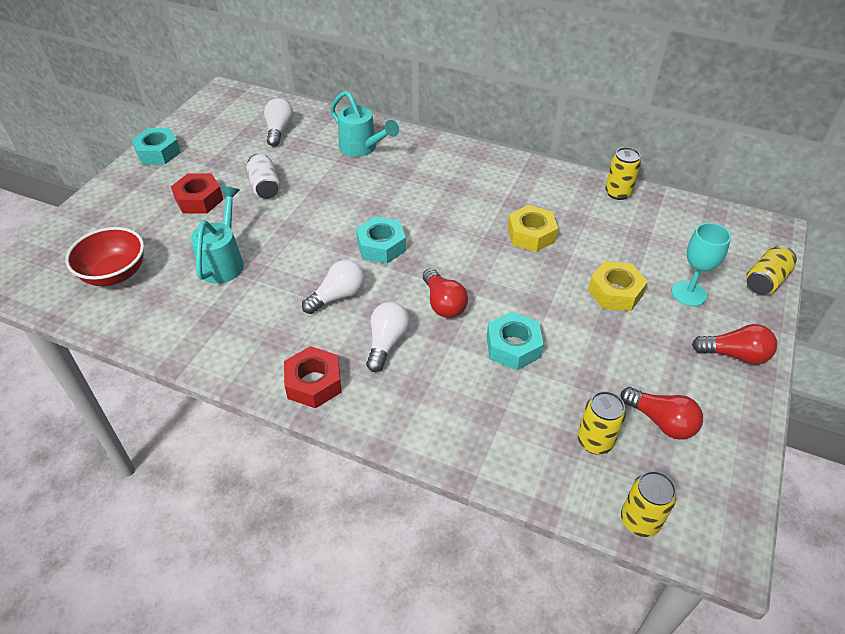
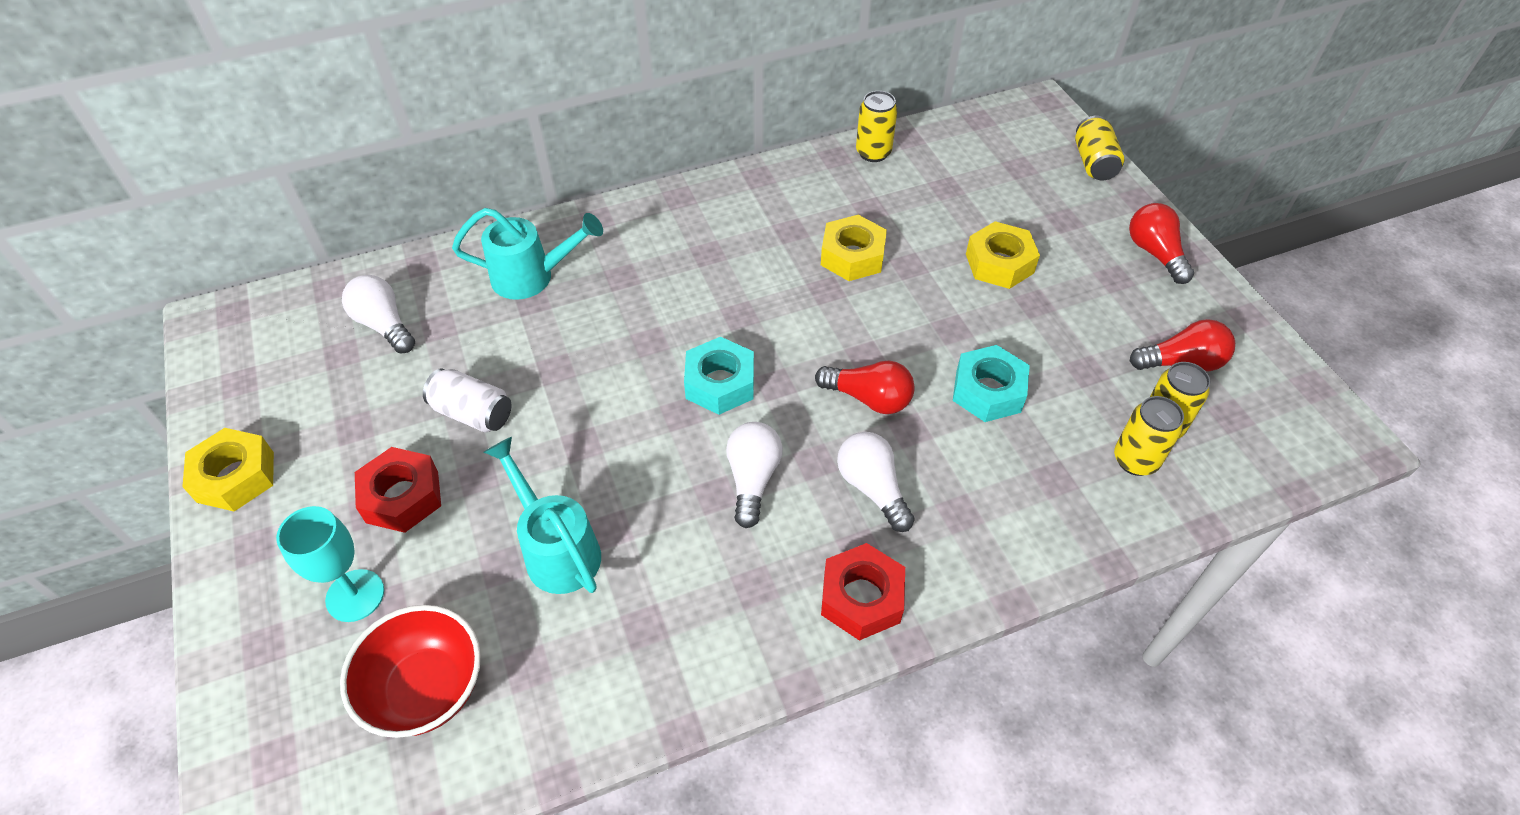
camera: 45 degrees left, 5 degrees up
(158, 152) = (235, 477): turquoise nut -> yellow nut
(639, 521) = (1273, 467): yellow can -> yellow can (1135, 460)
(688, 293) = (1055, 219): turquoise goblet -> turquoise goblet (355, 595)
(734, 355) = (1155, 253): red light bulb -> red light bulb turned 75 degrees counterclockwise

